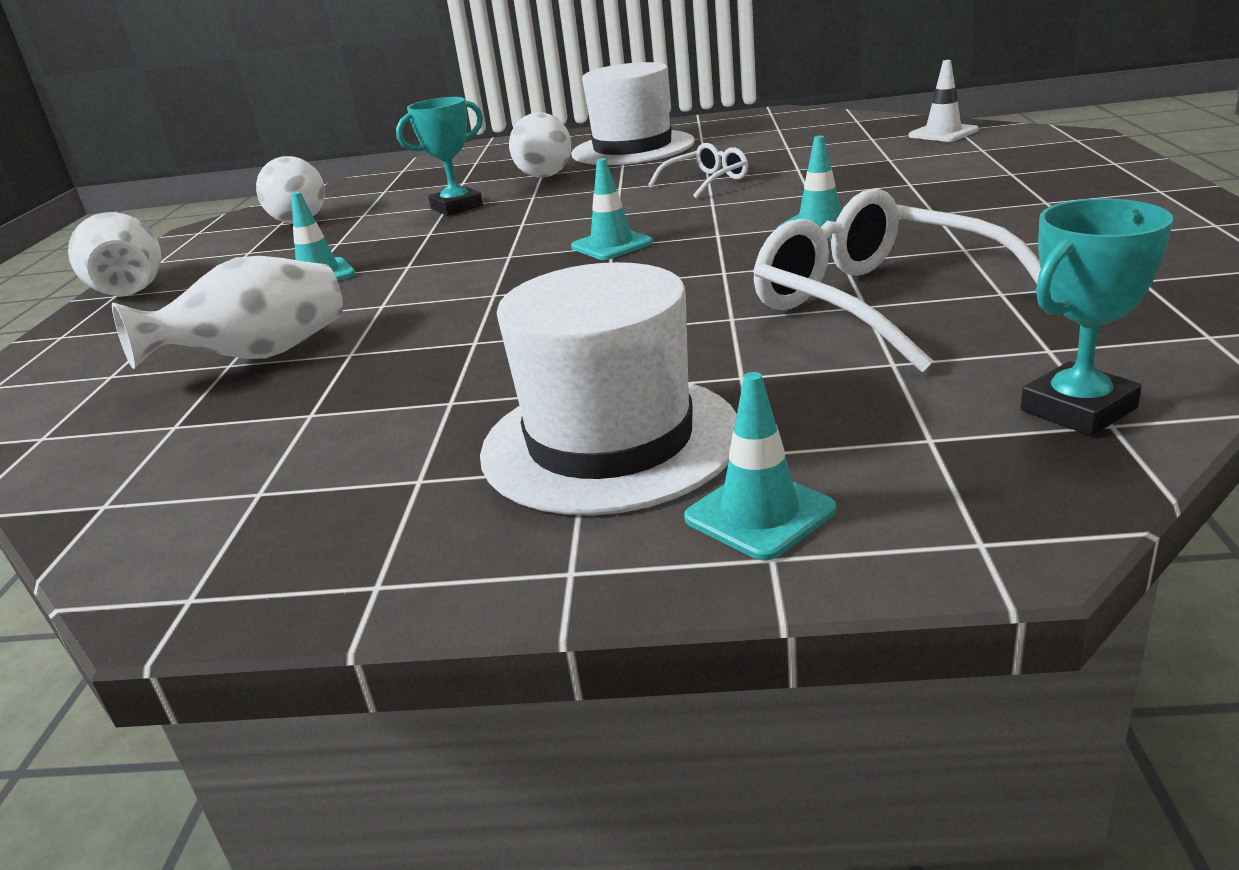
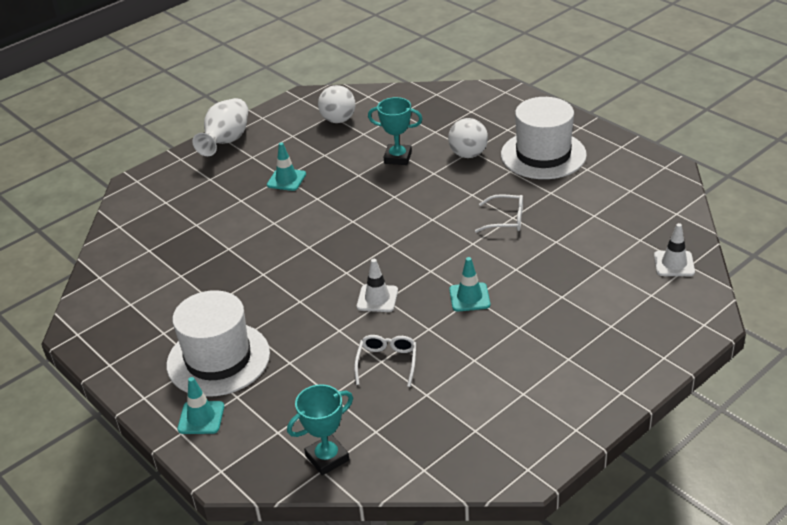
camera: 45 degrees right, 10 degrees up
(258, 357) = (207, 227): white vase -> none
(612, 245) = (390, 245): turquoise traffic cone -> none
(711, 276) = (377, 298): none -> white traffic cone
(876, 302) = (387, 362): white glasses -> white glasses, size x0.51
(1078, 409) = (327, 458): turquoise trophy -> turquoise trophy turned 45 degrees counterclockwise

